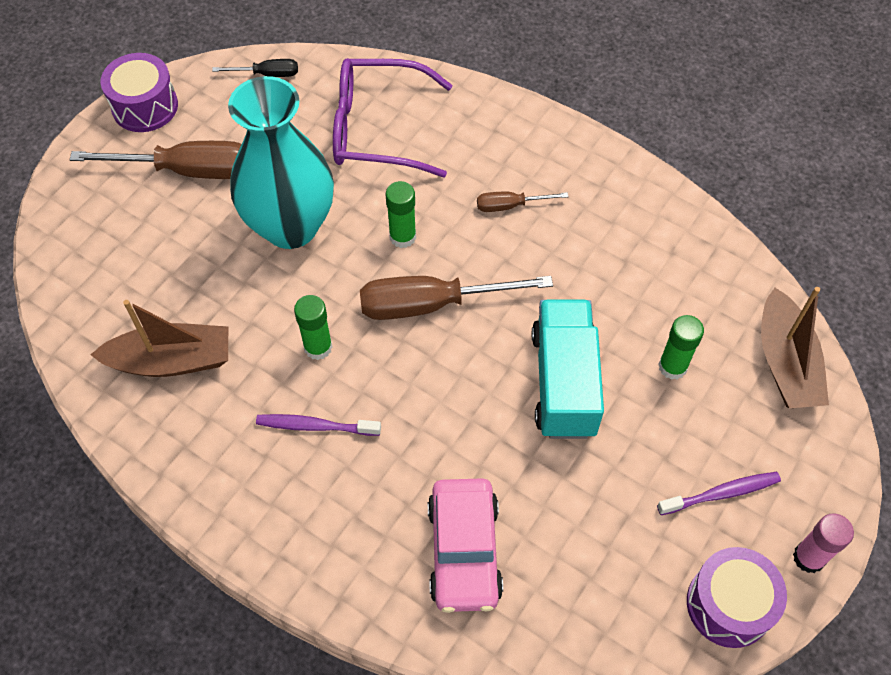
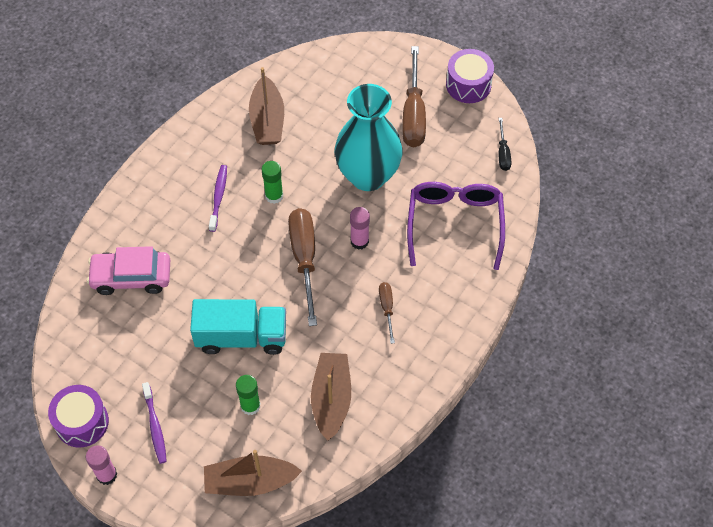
camera: 90 degrees right, 0 degrees up
(402, 237) = (359, 241): green glue stick -> pink glue stick
(651, 269) = (331, 399): none -> brown boat

